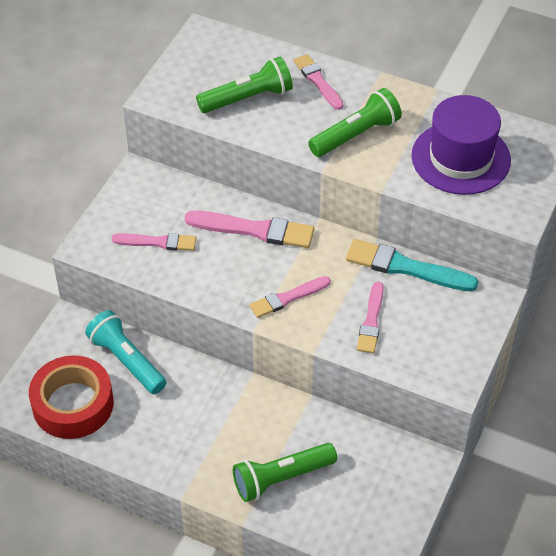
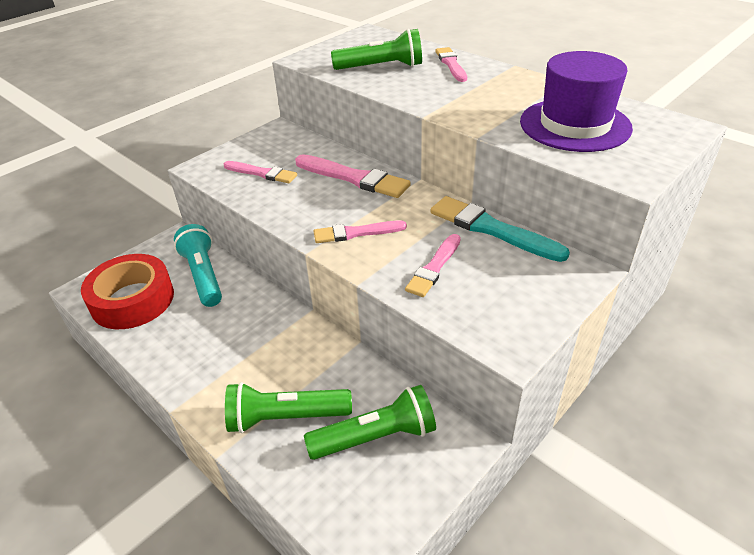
camera: 20 degrees right, 10 degrees down
(356, 135) = (470, 98): green flashlight -> green flashlight (376, 437)

